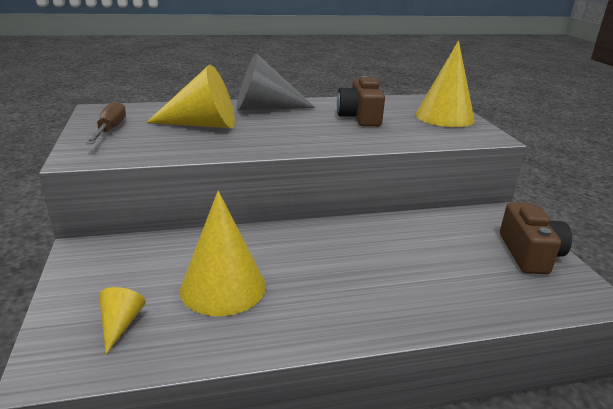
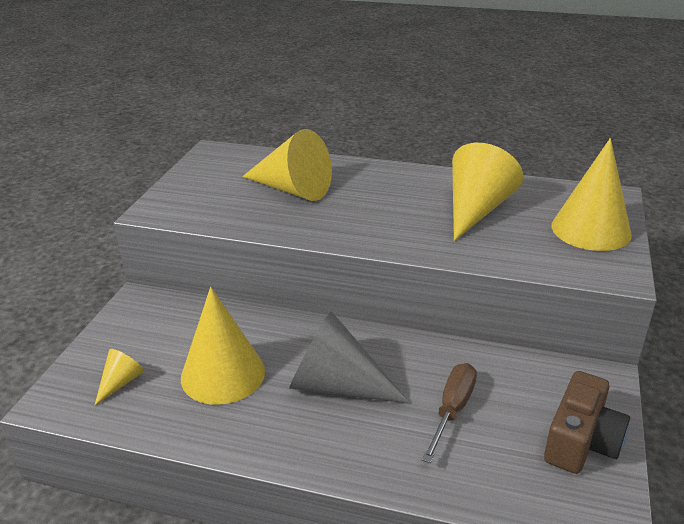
camera: 30 degrees right, 5 degrees up
(110, 130) = (203, 181): brown screwdriver -> brown screwdriver (452, 410)
(265, 108) = (378, 176): grey cone -> grey cone (337, 385)
(360, 117) = (476, 210): brown camera -> yellow cone

